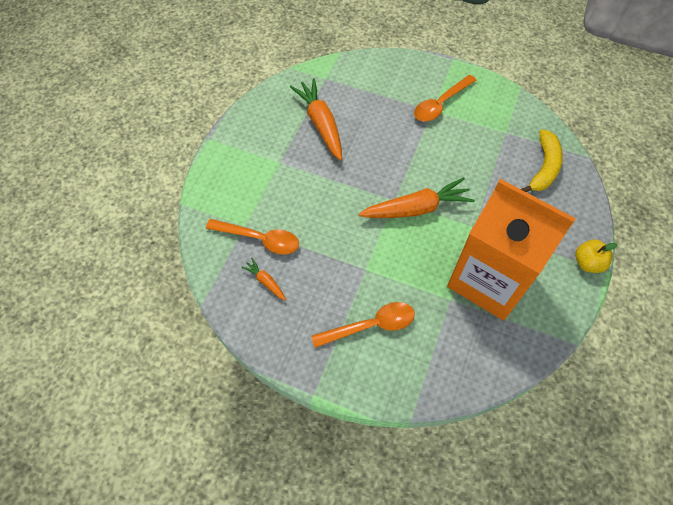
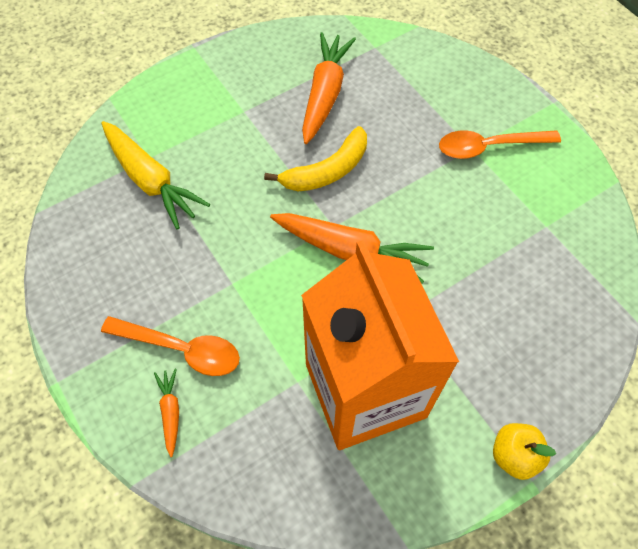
camera: 35 degrees right, 0 degrees up
(260, 239) = (151, 180): orange spoon -> yellow carrot
(265, 281) = (117, 229): orange carrot -> orange carrot (170, 412)
(544, 167) = (560, 299): yellow banana -> yellow banana (327, 171)

